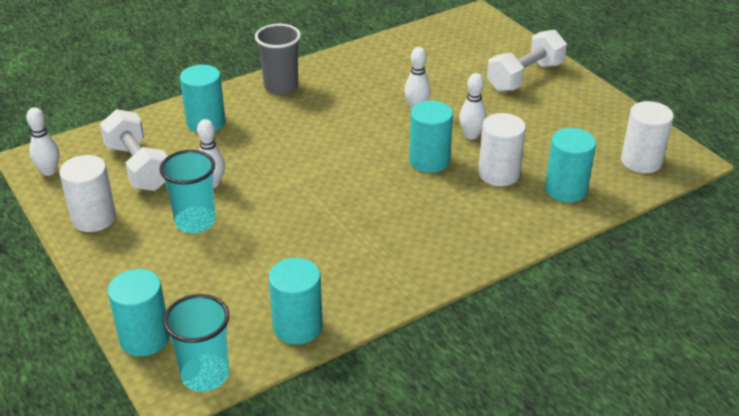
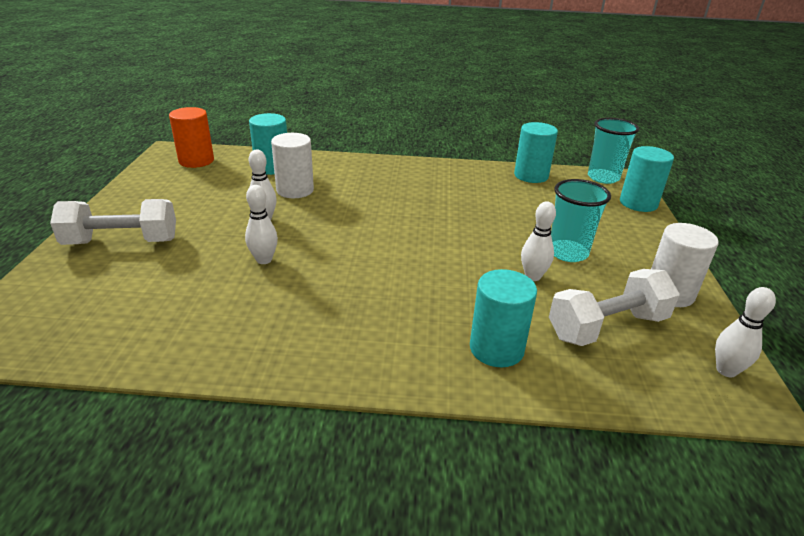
camera: 145 degrees left, 5 degrees down
(138, 167) = (607, 327): white dumbbell -> white dumbbell turned 60 degrees clockwise
(281, 86) = (360, 356): grey cup -> none
(429, 160) = (327, 217): turquoise cylinder -> none
(641, 161) = (196, 161): white cylinder -> orange cylinder

